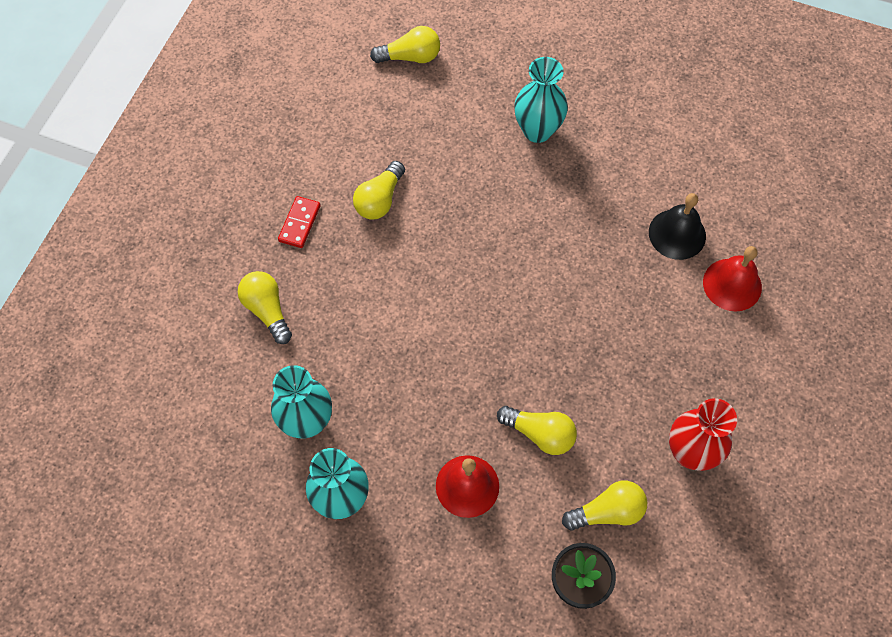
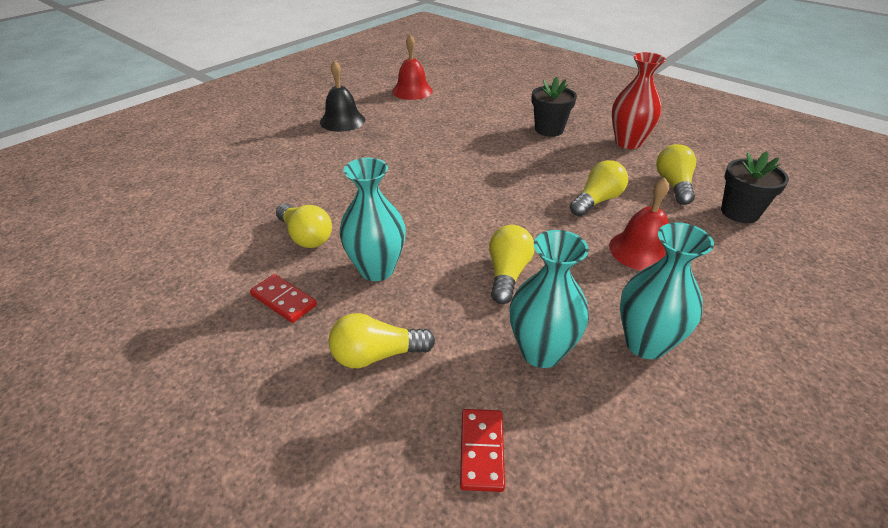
camera: 70 degrees left, 25 degrees down
(210, 403) = (481, 451): none -> red domino
(410, 57) = (173, 185): yellow light bulb -> yellow light bulb (507, 274)
(537, 130) = (316, 142): turquoise vase -> turquoise vase (377, 269)
(677, 234) = (451, 111): black bell -> black bell (342, 121)
(681, 355) = (549, 129): none -> black flower pot
(732, 284) = (502, 102): red bell -> red bell (412, 91)

